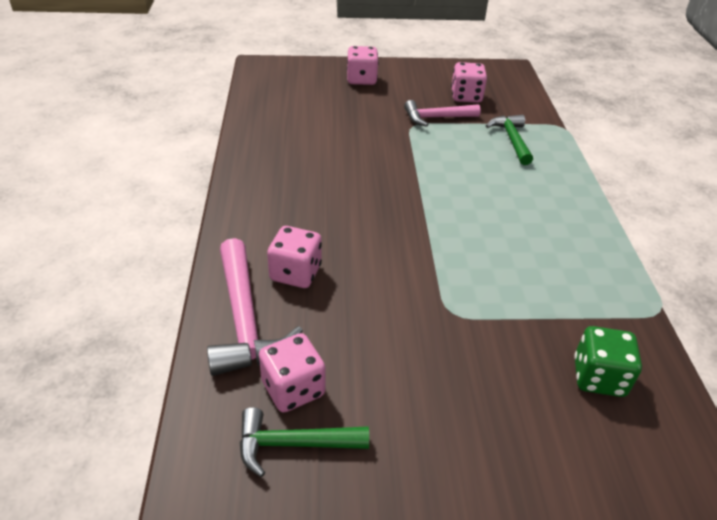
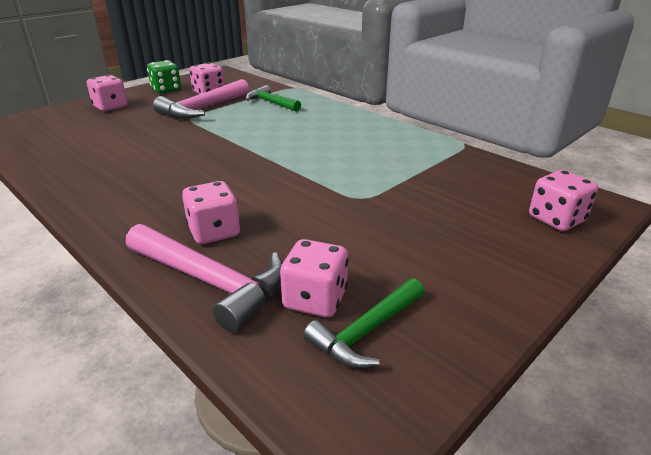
camera: 40 degrees left, 10 degrees down
(436, 118) = (202, 109): pink hammer -> pink hammer, size x1.52
(598, 377) = (482, 185): green dice -> green dice (166, 90)
(622, 473) = (556, 219): none -> pink dice

